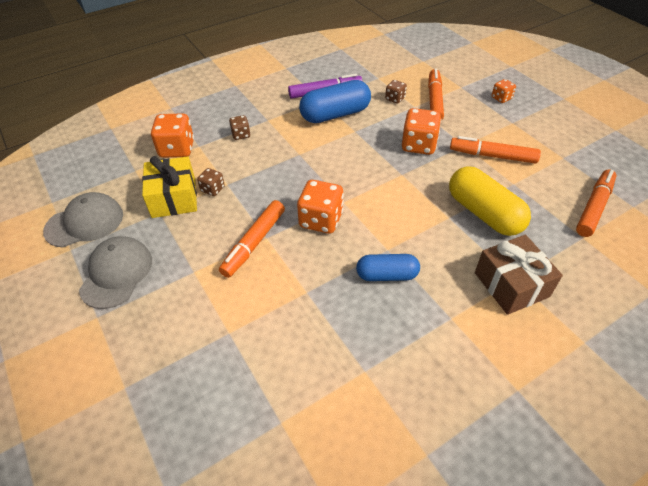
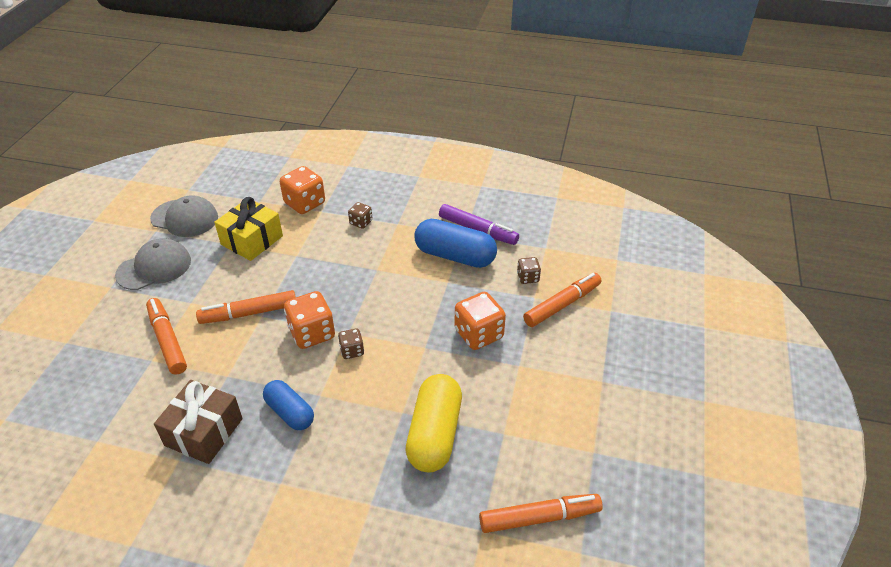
camera: 45 degrees right, 5 degrees down
(213, 189) = (282, 252): brown dice -> brown dice (352, 351)
(492, 156) = (527, 395): orange marker -> orange marker (167, 340)
(501, 98) = (632, 350): orange dice -> none
(511, 284) = (359, 504): brown gift -> brown gift (204, 432)

